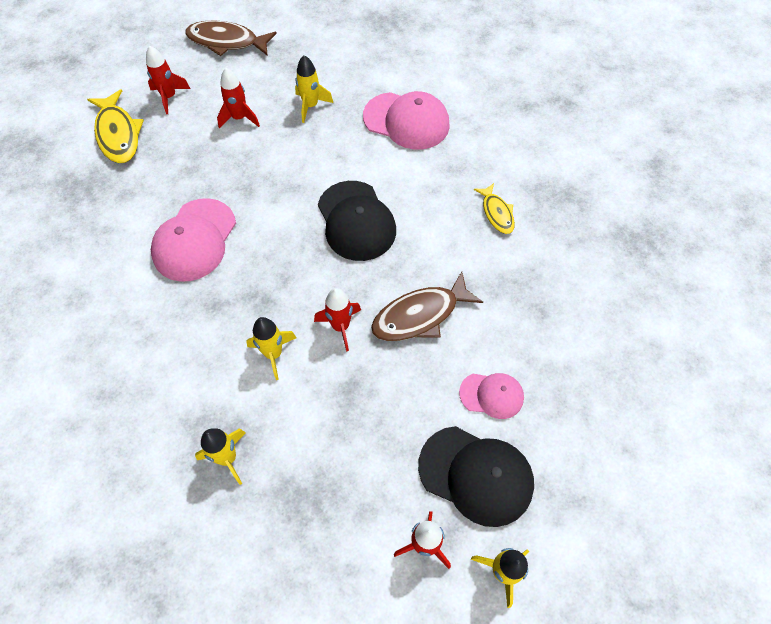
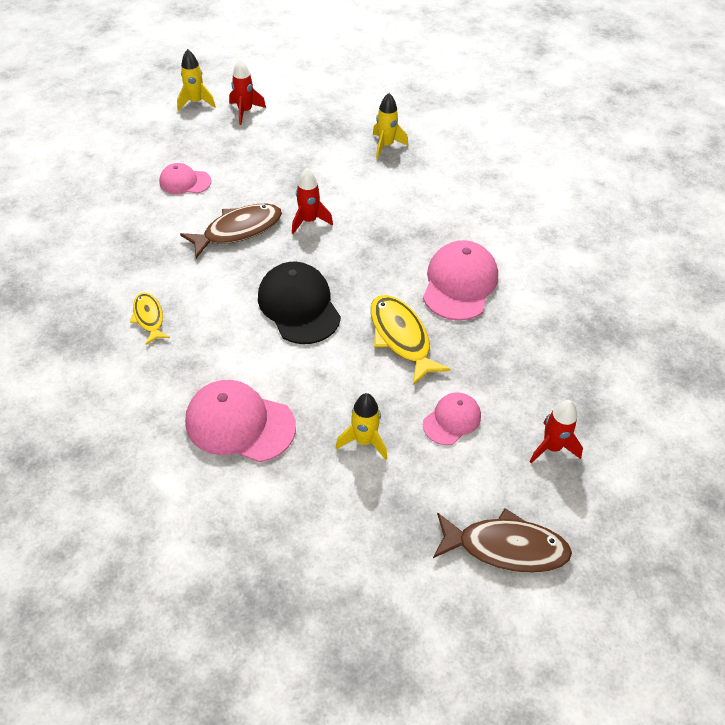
camera: 175 degrees right, 10 degrees down
(118, 134) = (591, 393): yellow fish -> yellow fish (401, 337)
(239, 118) = (452, 420): red rocket -> pink cap
(273, 354) = (364, 202): yellow rocket -> none
(476, 475) = (205, 141): black cap -> none

